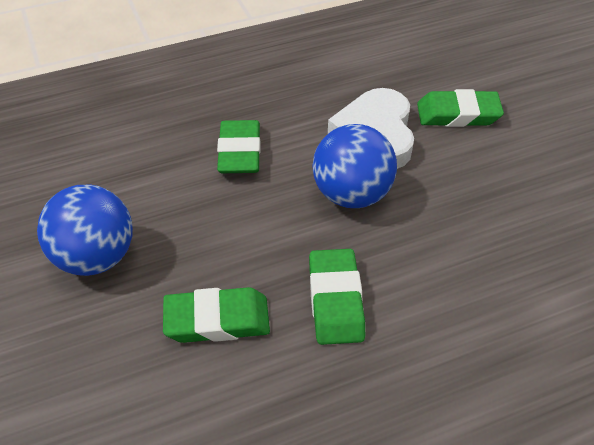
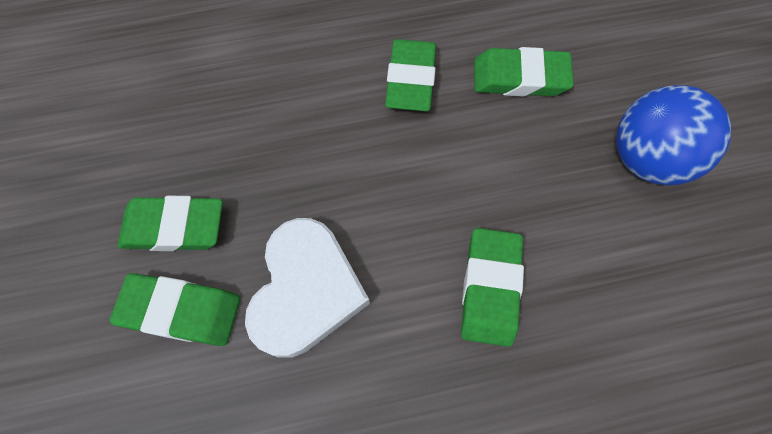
camera: 170 degrees left, 20 degrees up
(352, 195) = (364, 196): blue ball -> none
(495, 156) = (174, 227): none -> green eraser

